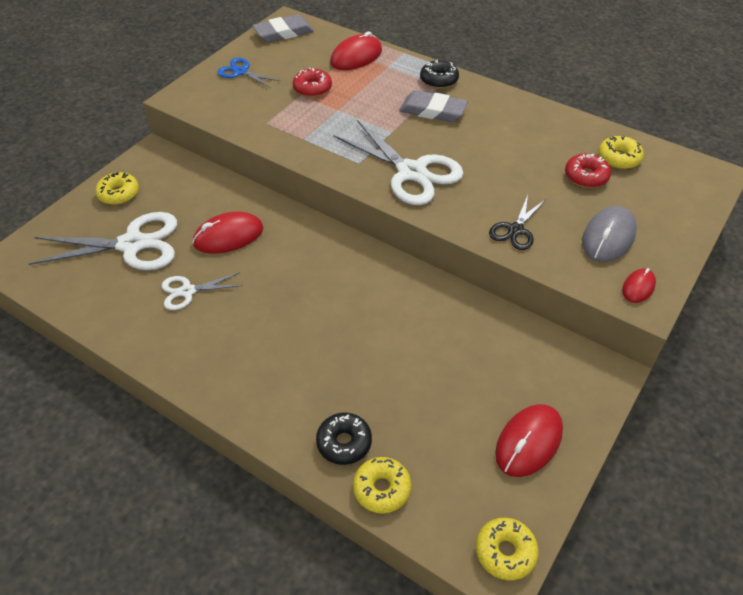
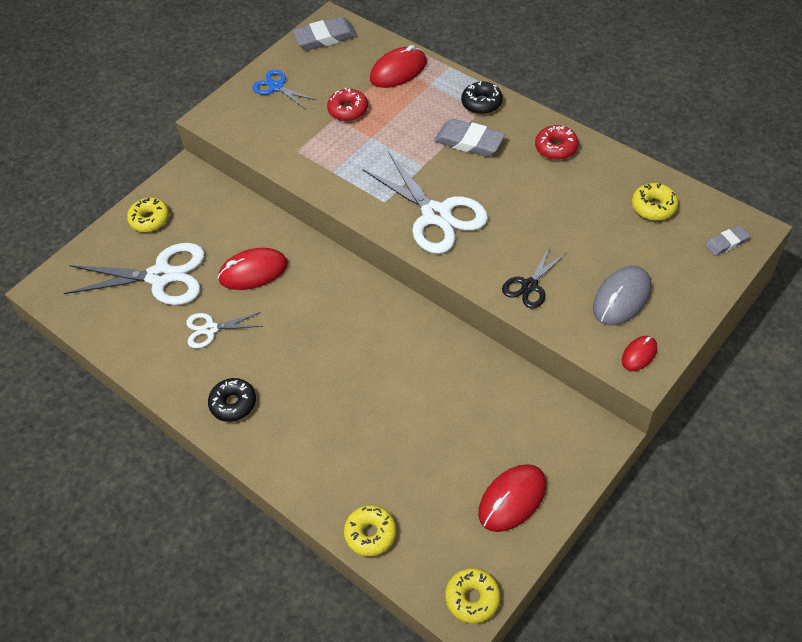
camera: 10 degrees right, 5 degrees up
(344, 442) = (342, 488): black donut -> black donut (233, 404)
(586, 176) = (614, 227): red donut -> red donut (556, 148)
(695, 186) = (726, 243): none -> grey eraser

